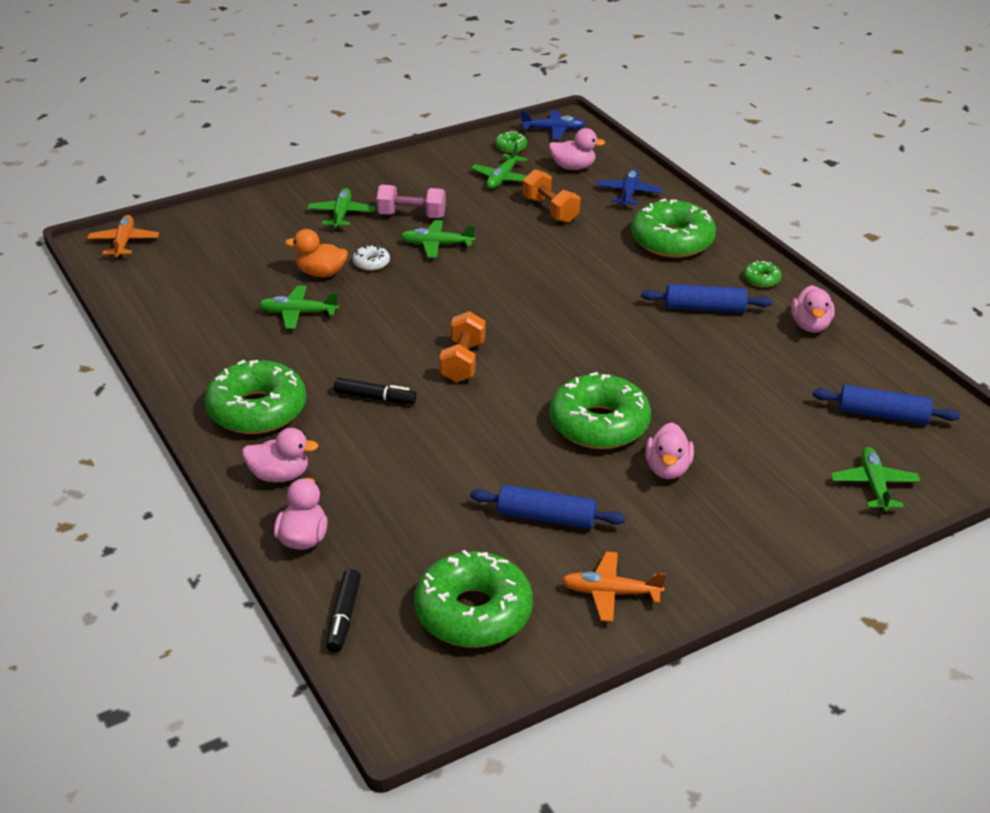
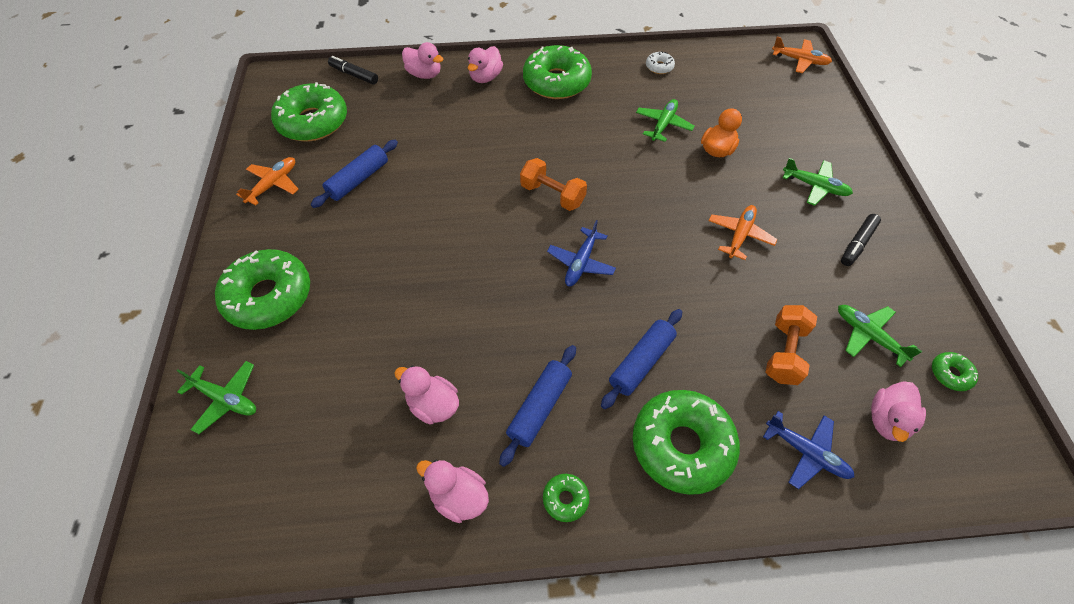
camera: 115 degrees right, 20 degrees up
(371, 263) = (722, 183): white donut -> white donut (659, 67)
(375, 398) = (536, 136): black marker -> black marker (857, 244)
(411, 215) = (800, 234): pink dumbbell -> none
(436, 245) = (739, 235): green plane -> orange plane
(550, 210) = (784, 352): orange dumbbell -> orange dumbbell turned 60 degrees counterclockwise
(553, 130) = (999, 442): blue plane -> blue plane (581, 263)
(599, 424) = (428, 246): green donut -> green donut (269, 296)
(667, 469) = (351, 265): pink duck -> pink duck (433, 405)
(883, 415) = (292, 471): blue rolling pin -> blue rolling pin (641, 362)

